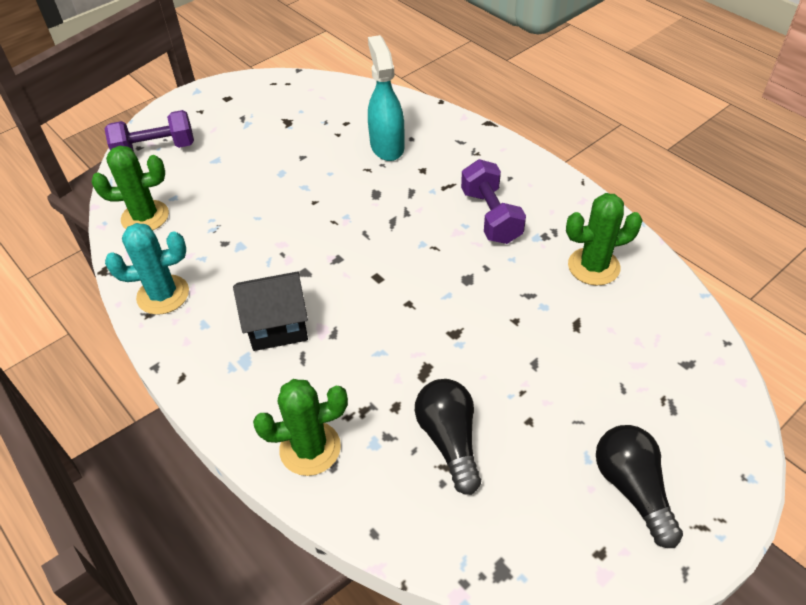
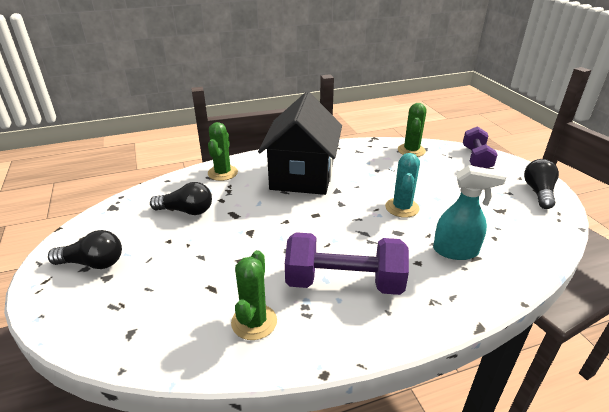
camera: 110 degrees right, 15 degrees down
(163, 295) = (347, 150): turquoise cactus -> turquoise cactus (402, 208)
(232, 96) = (538, 192): none -> black light bulb
(277, 326) = (302, 176): black house -> black house, size x1.95
(490, 216) = (344, 282): purple dumbbell -> purple dumbbell, size x1.52

